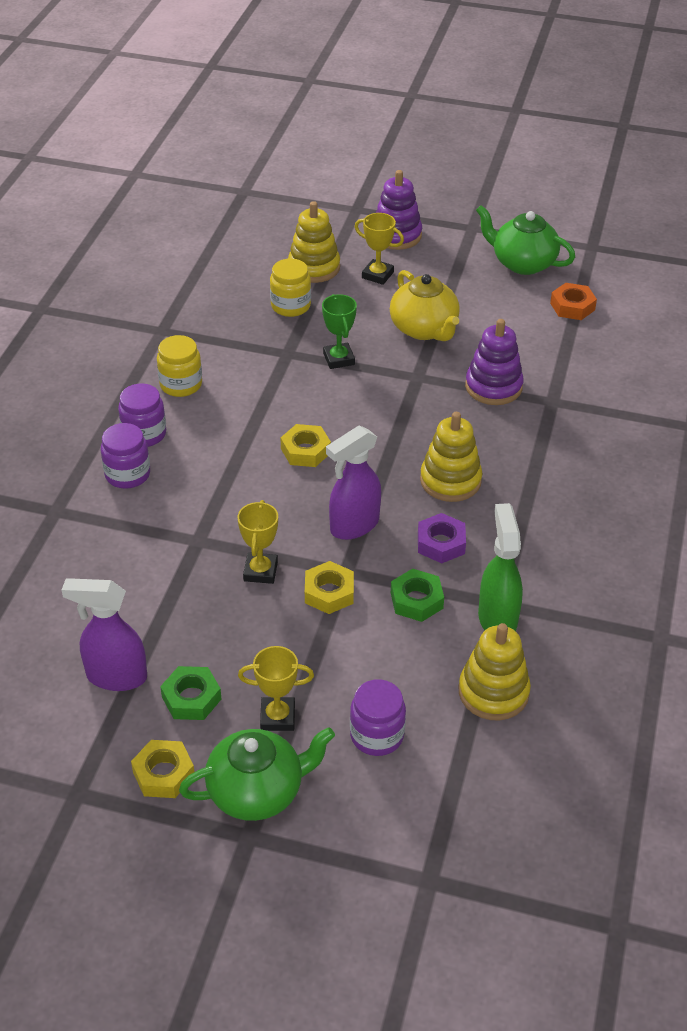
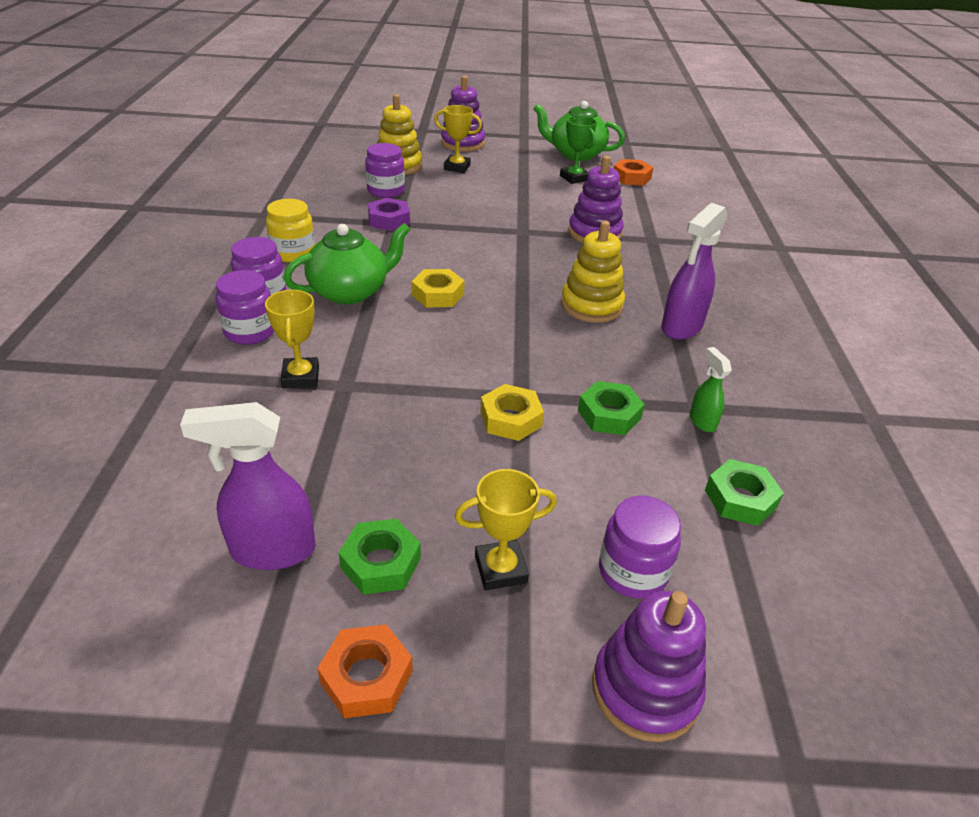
camera: 15 degrees left, 5 degrees down
(163, 774) = (366, 677): yellow nut -> orange nut
(257, 791) = (507, 678): green teapot -> green teapot (350, 291)
(260, 571) = (425, 407): yellow trophy -> yellow trophy (300, 377)
(290, 306) = (386, 191): yellow jar -> purple jar
(338, 359) = (444, 224): green trophy -> green trophy (574, 178)
(349, 815) = (645, 689): none -> purple stacking toy
(354, 526) = (512, 353): purple spray bottle -> purple spray bottle (681, 327)
(424, 329) = (513, 199): yellow teapot -> none
(441, 543) = (608, 359): purple nut -> purple nut (389, 220)
(493, 692) = (740, 498): yellow stacking toy -> green nut
(497, 618) = (702, 421): green spray bottle -> green spray bottle, size x0.53

